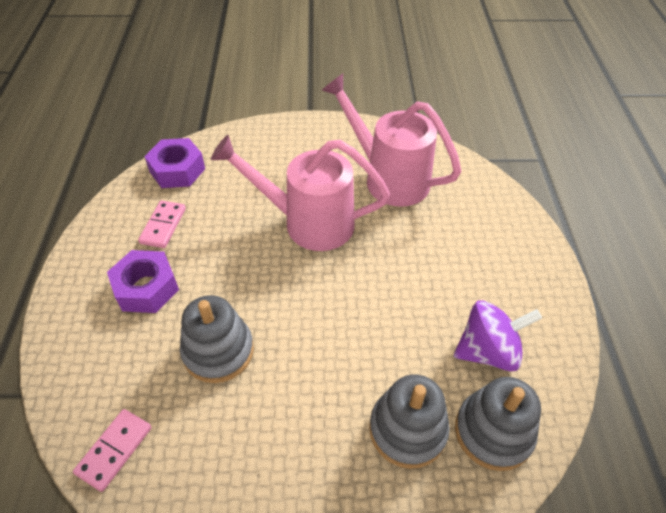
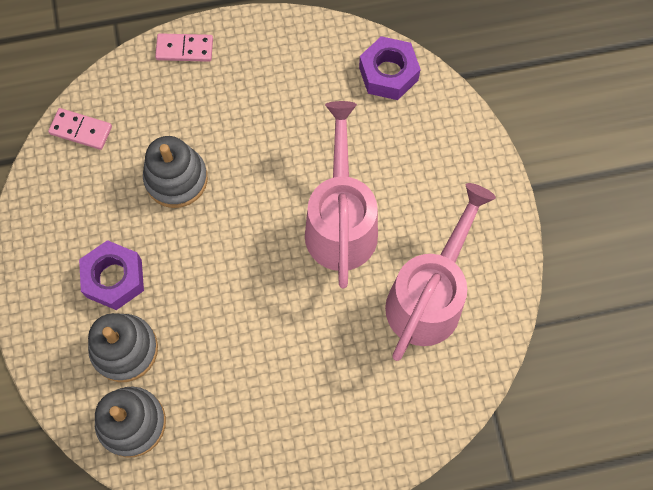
camera: 80 degrees right, 20 degrees up
(146, 288) = (231, 99): purple nut -> purple nut (114, 278)
(163, 226) = (308, 87): pink domino -> pink domino (184, 49)
(488, 351) = (212, 417): purple spinning top -> none

